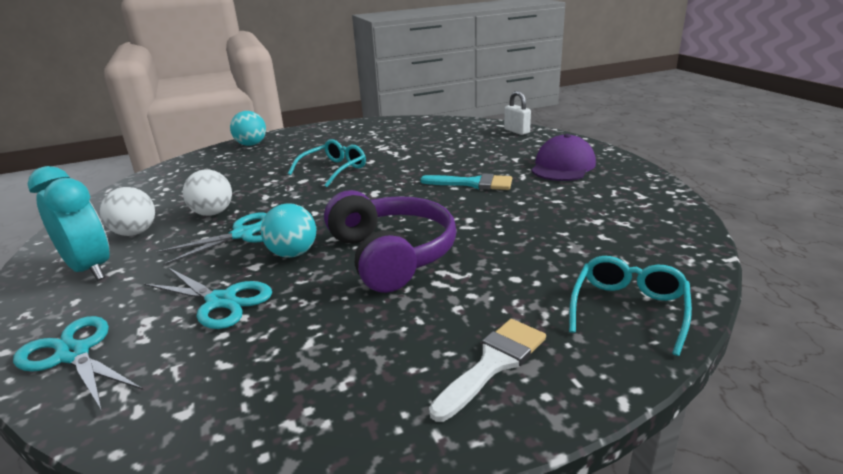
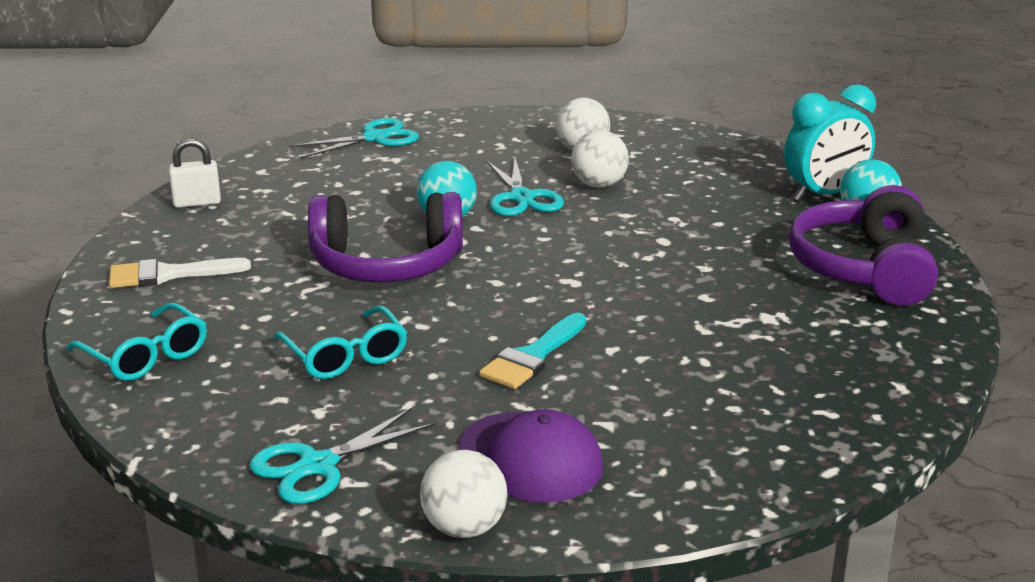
camera: 110 degrees right, 0 degrees up
(90, 269) = (515, 136): turquoise clock -> turquoise clock (824, 195)
(221, 301) = (391, 184): turquoise scissors -> turquoise scissors (318, 466)
(318, 138) = (864, 269): none -> purple headphones
(334, 170) = (688, 265): turquoise glasses -> turquoise glasses (345, 356)
(493, 363) = (168, 275): white brush -> white brush turned 105 degrees clockwise
(516, 131) = (768, 475): white padlock -> white padlock (197, 203)
(630, 166) = (464, 528): none -> white ball

